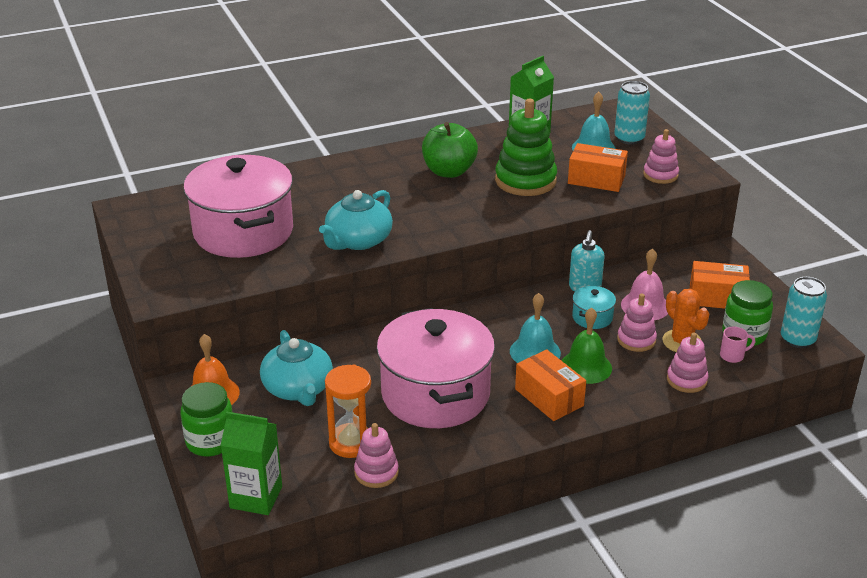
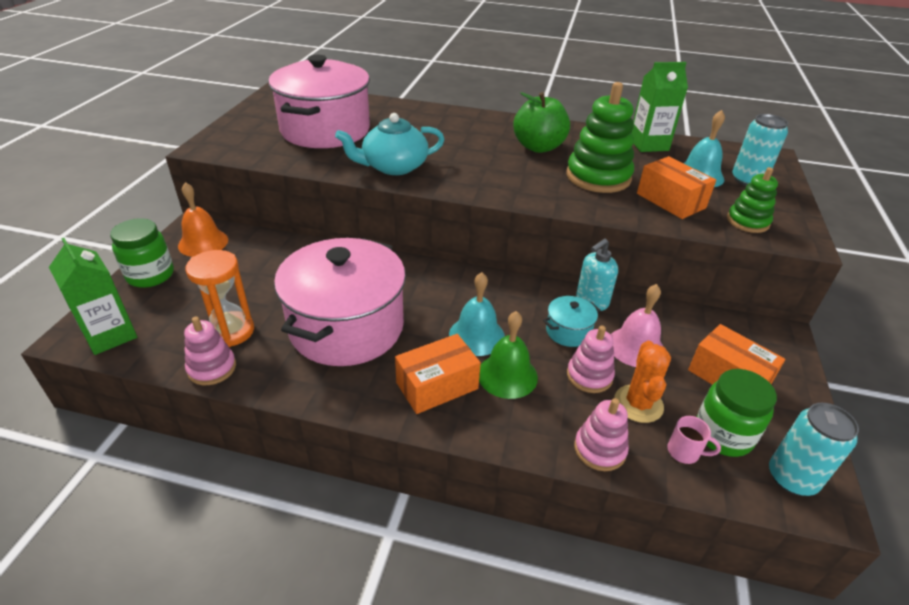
camera: 35 degrees right, 5 degrees up
(298, 389) = (259, 268): turquoise teapot -> none
(549, 397) = (437, 385): orange box -> orange box turned 60 degrees clockwise
(660, 175) = (747, 222): pink stacking toy -> green stacking toy

